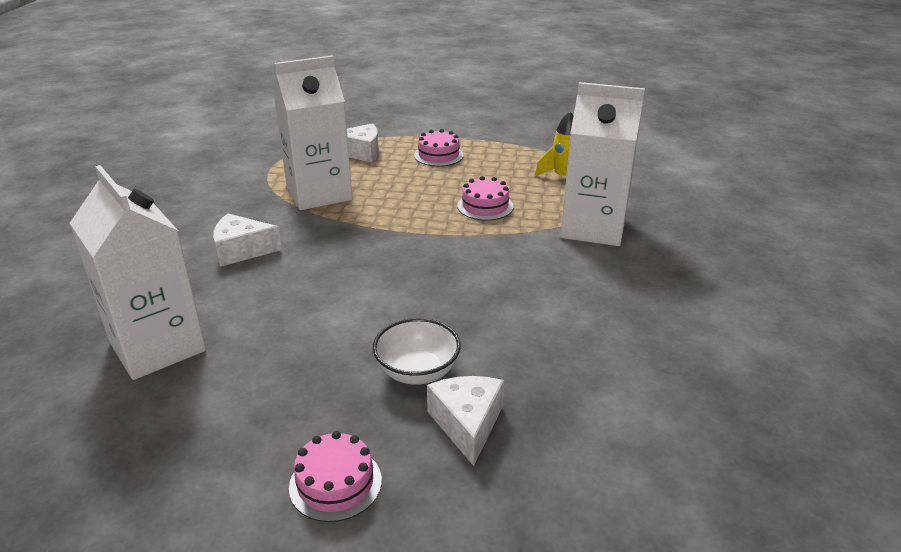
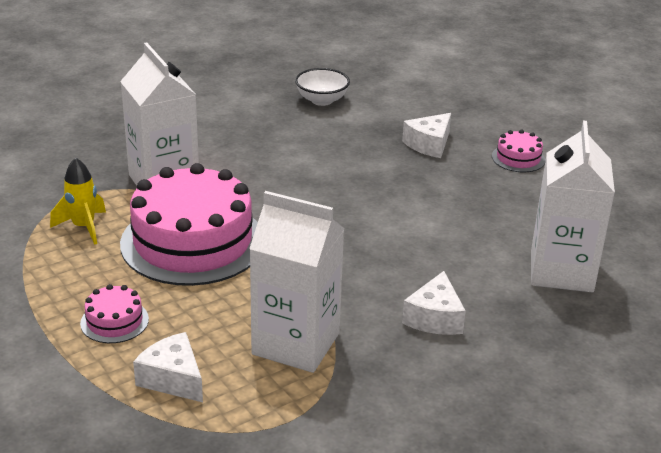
camera: 135 degrees left, 0 degrees up
(242, 250) = (435, 318): white cheese -> white cheese turned 60 degrees clockwise
(417, 372) = (421, 174): white bowl -> white bowl (322, 100)
(485, 206) = (193, 242): pink cake -> pink cake, size x2.36

